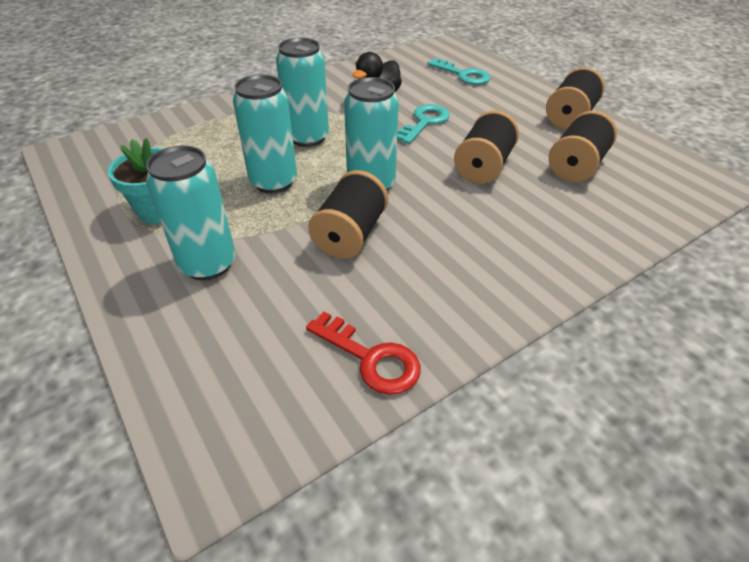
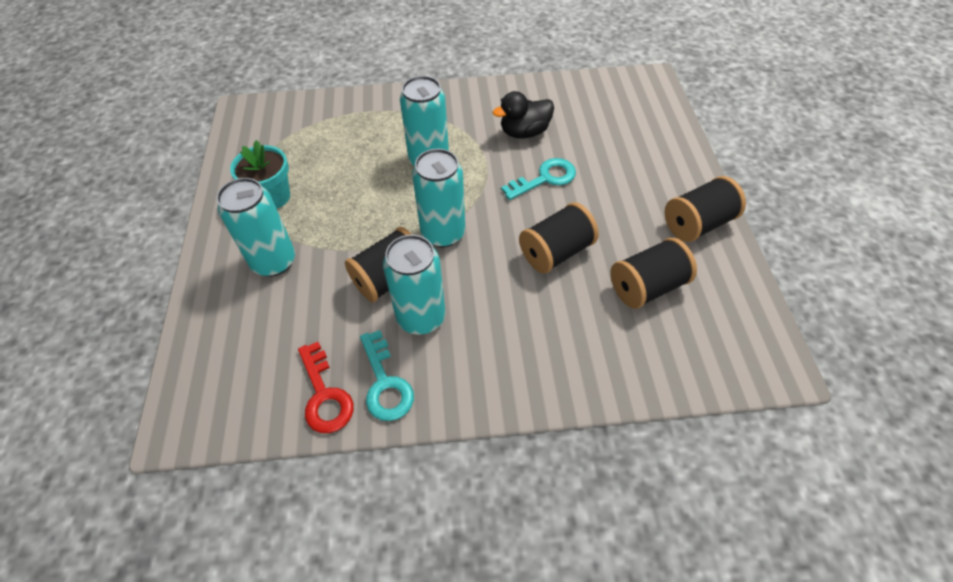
camera: 30 degrees right, 10 degrees up
(273, 182) = (369, 200): turquoise can -> turquoise can (421, 317)
(463, 75) = (633, 129): turquoise key -> turquoise key (385, 383)

